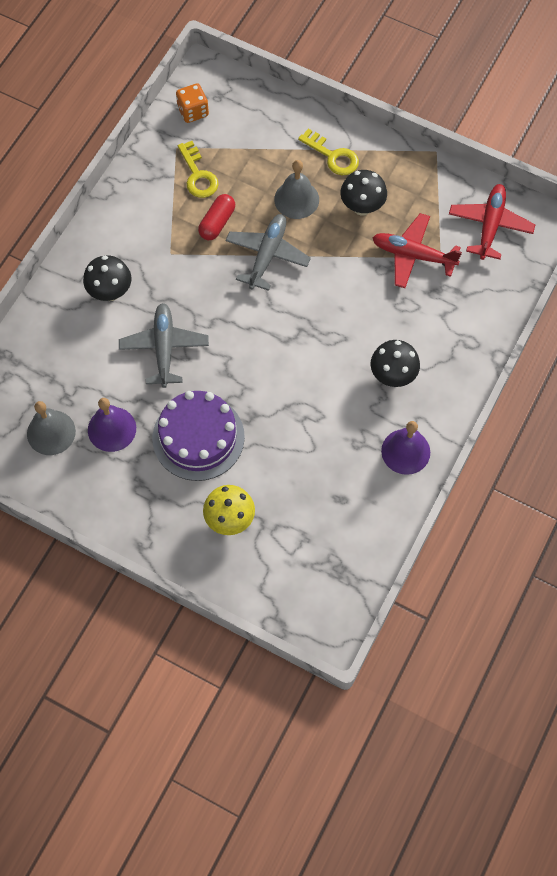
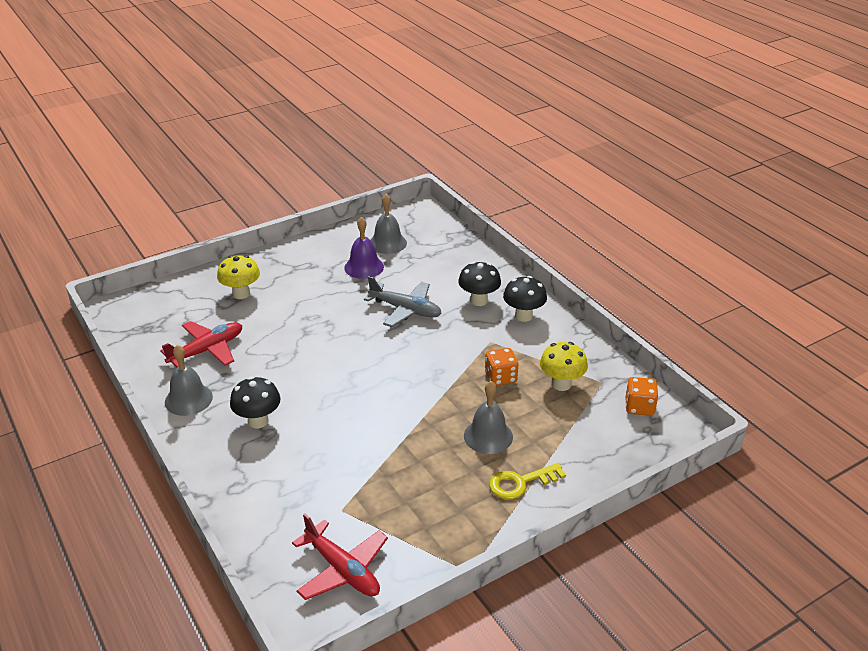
camera: 120 degrees right, 30 degrees down
(198, 175) = (561, 384): yellow key -> yellow mushroom
(198, 437) = (317, 301): purple cake -> none
(217, 222) = (500, 377): red capsule -> orange dice
(267, 255) = (443, 394): grey plane -> none
(362, 207) = (444, 478): black mushroom -> black mushroom (523, 316)
(405, 451) = (188, 399): purple bell -> grey bell
(413, 255) = (361, 490): red plane -> red plane (207, 350)

